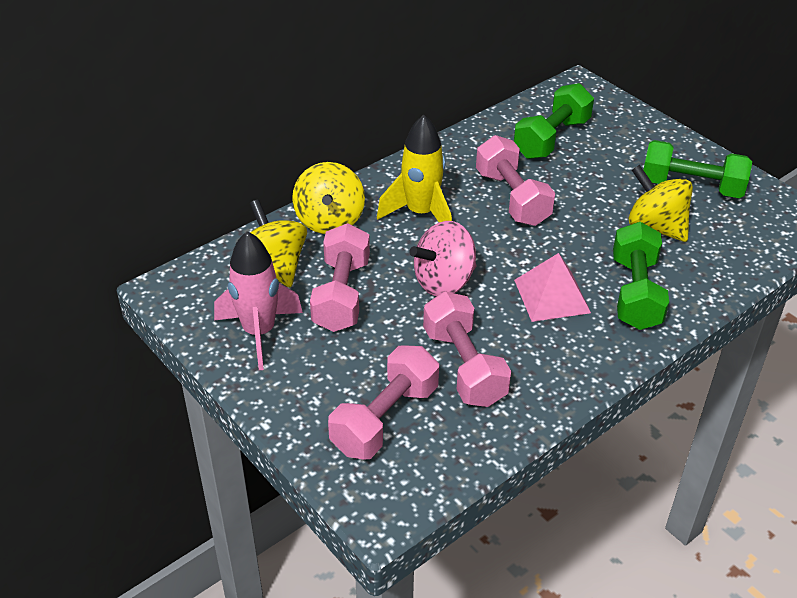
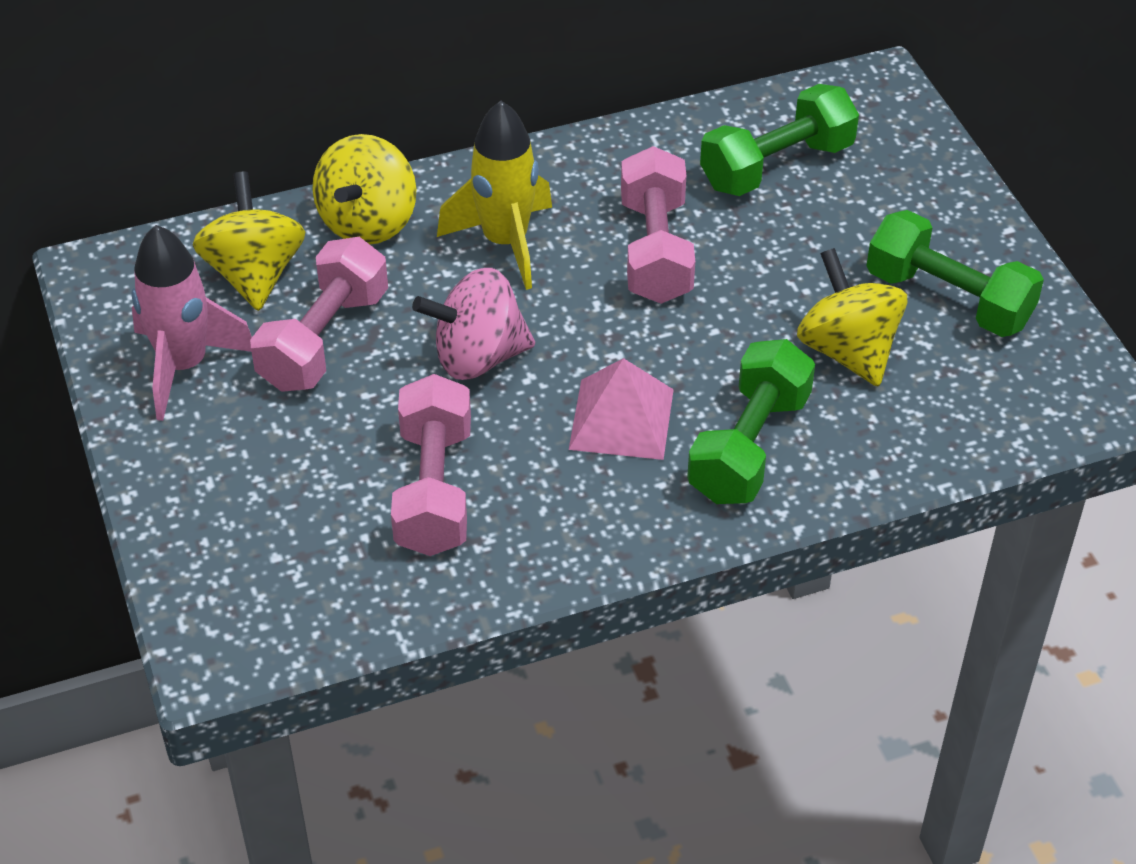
camera: 20 degrees right, 5 degrees up
(385, 419) = (285, 534): pink dumbbell -> none

